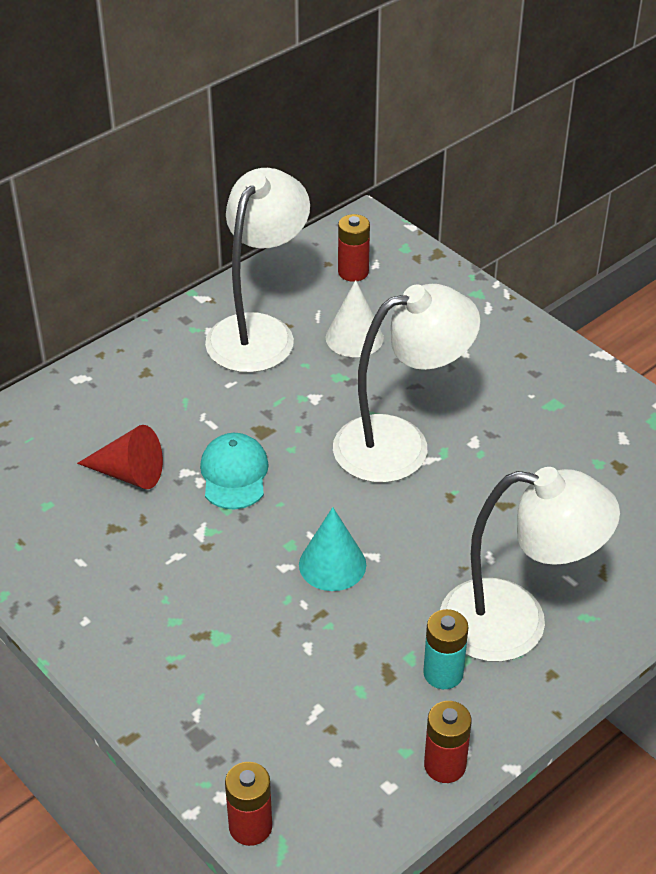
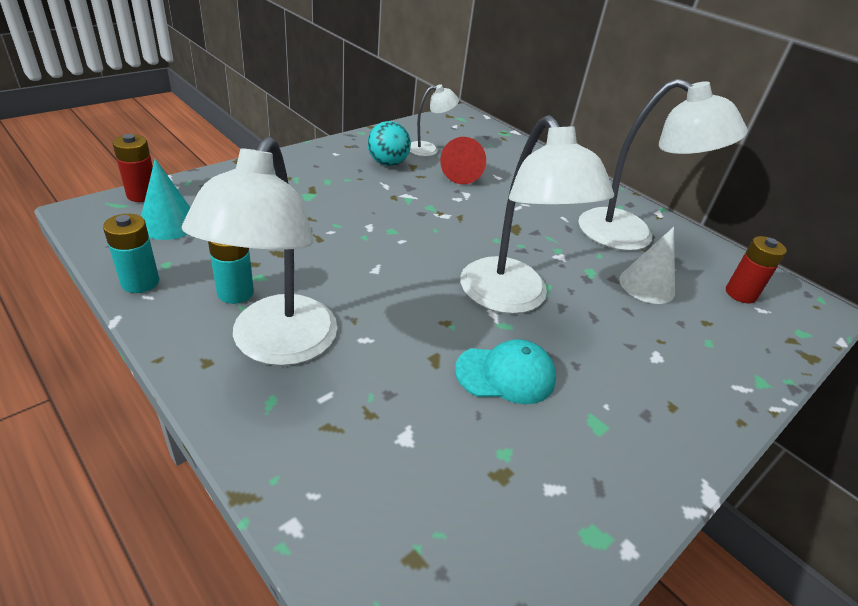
camera: 85 degrees right, 5 degrees down
(55, 510) = (429, 149): none -> white lamp
(109, 556) = (387, 163): none -> turquoise ball
(234, 474) = (465, 212): turquoise cap -> turquoise cap (505, 374)
(332, 564) = (368, 248): turquoise cone -> turquoise cone (169, 223)
(445, 765) = (140, 282): red battery -> turquoise battery

